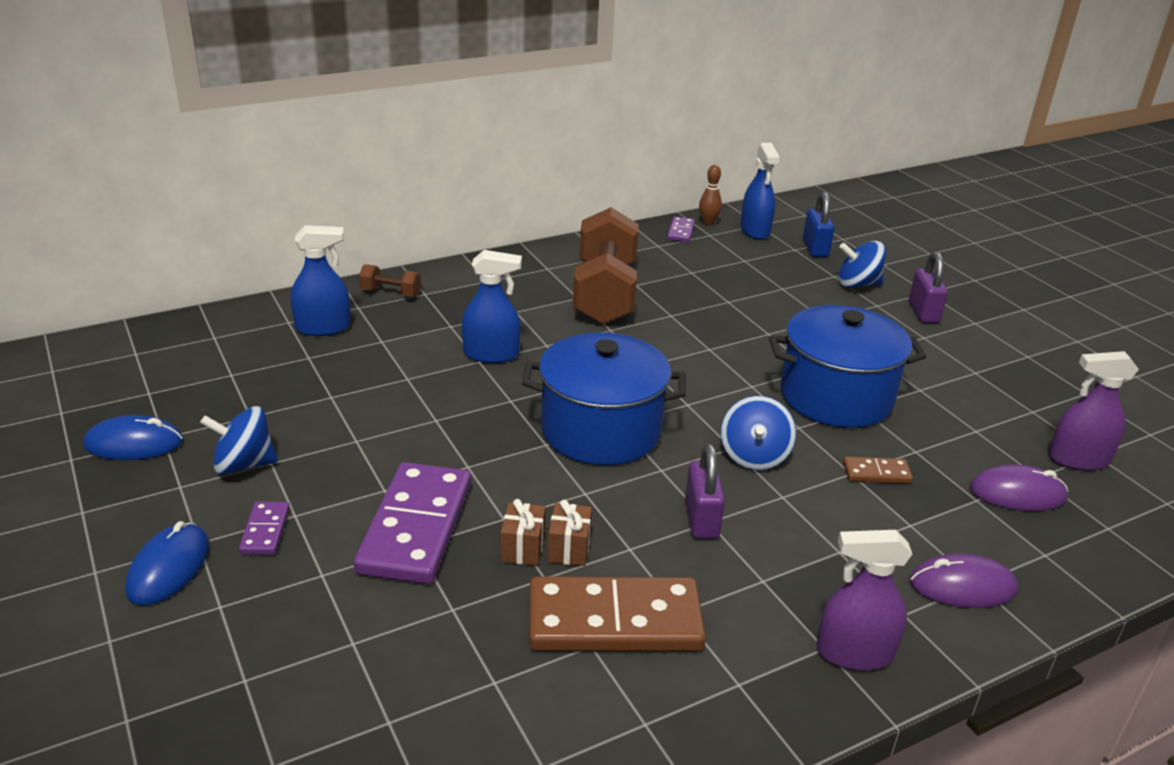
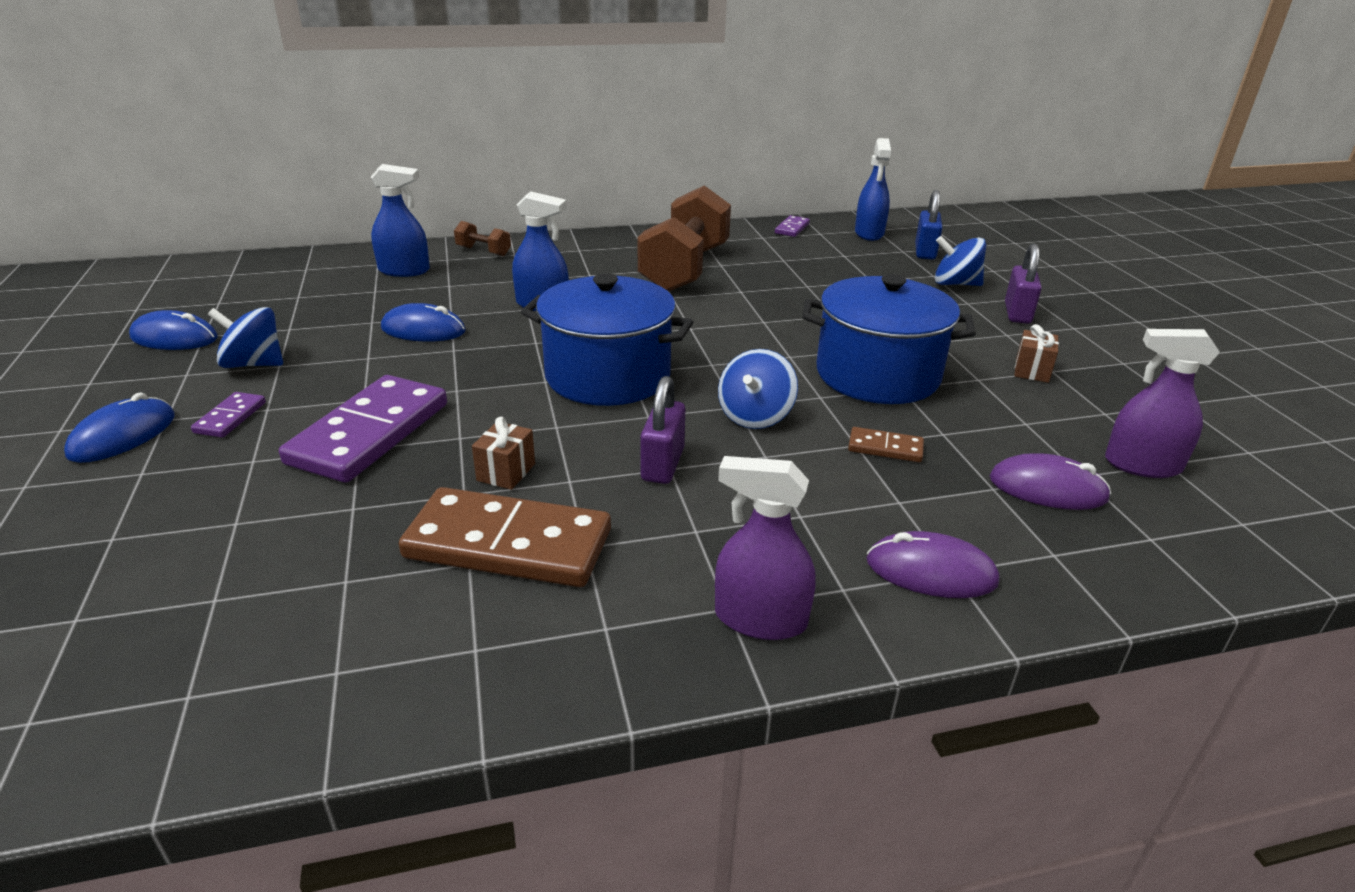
camera: 15 degrees right, 0 degrees up
(391, 400) = (423, 330): none -> blue mouse
(523, 548) = (460, 465): brown gift -> brown gift (1031, 371)
(708, 223) = (824, 224): brown bowling pin -> none

